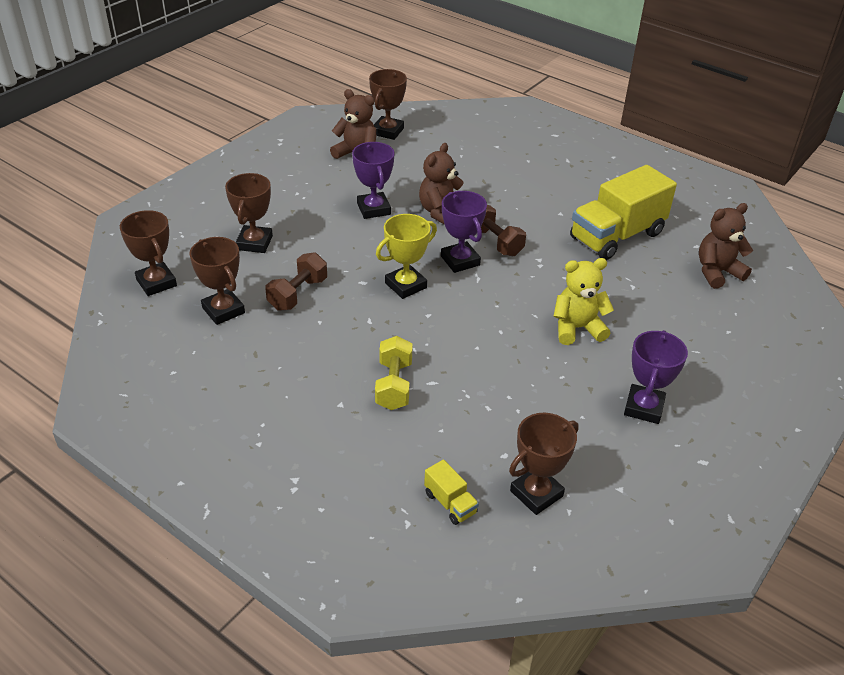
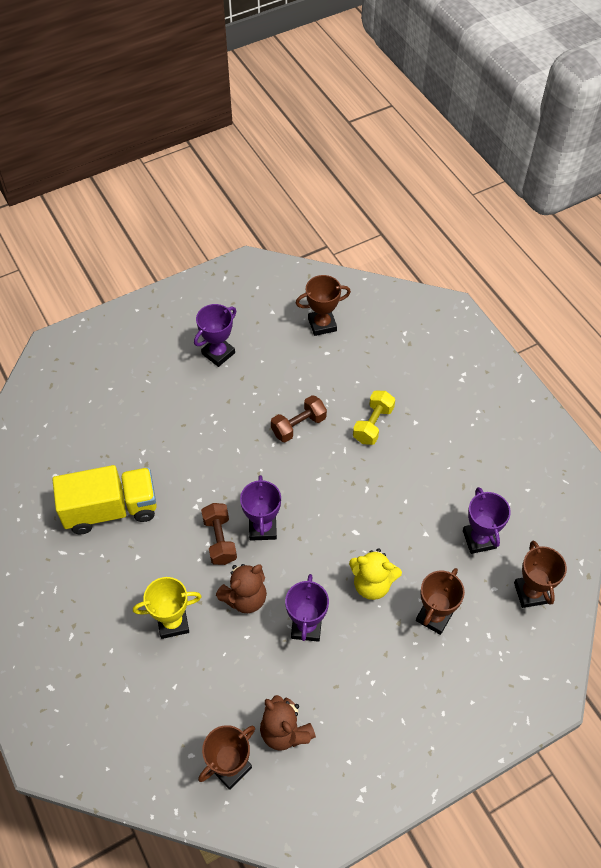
camera: 155 degrees left, 15 degrees up
(223, 310) = (479, 539): brown trophy -> purple trophy
(298, 294) = (414, 537): brown dumbbell -> brown dumbbell (298, 426)
(405, 285) = (322, 515): yellow trophy -> yellow trophy (173, 623)
(450, 503) = (375, 335): yellow truck -> none
(577, 328) = (215, 427): yellow teddy bear -> yellow teddy bear (372, 584)
(717, 272) = (65, 442): brown teddy bear -> none

